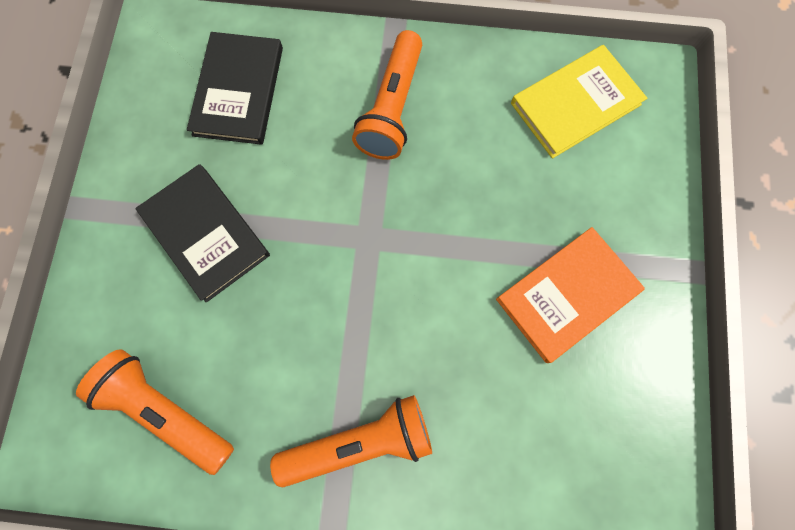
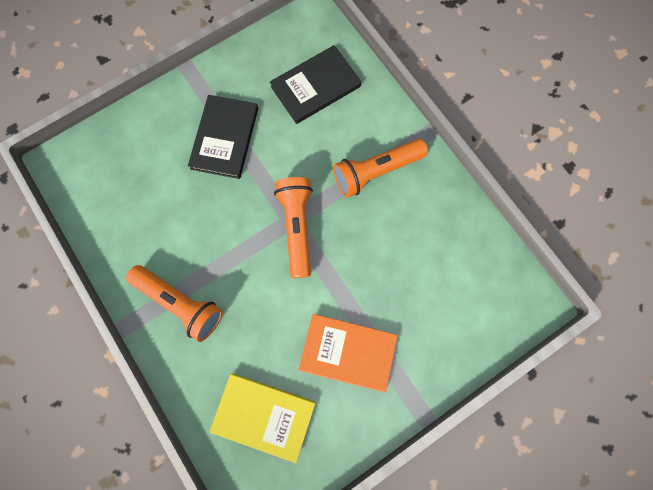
camera: 50 degrees right, 0 degrees up
(167, 410) = (123, 197): orange flashlight -> orange flashlight (297, 227)
(575, 104) = (471, 269): yellow book -> yellow book (264, 416)

